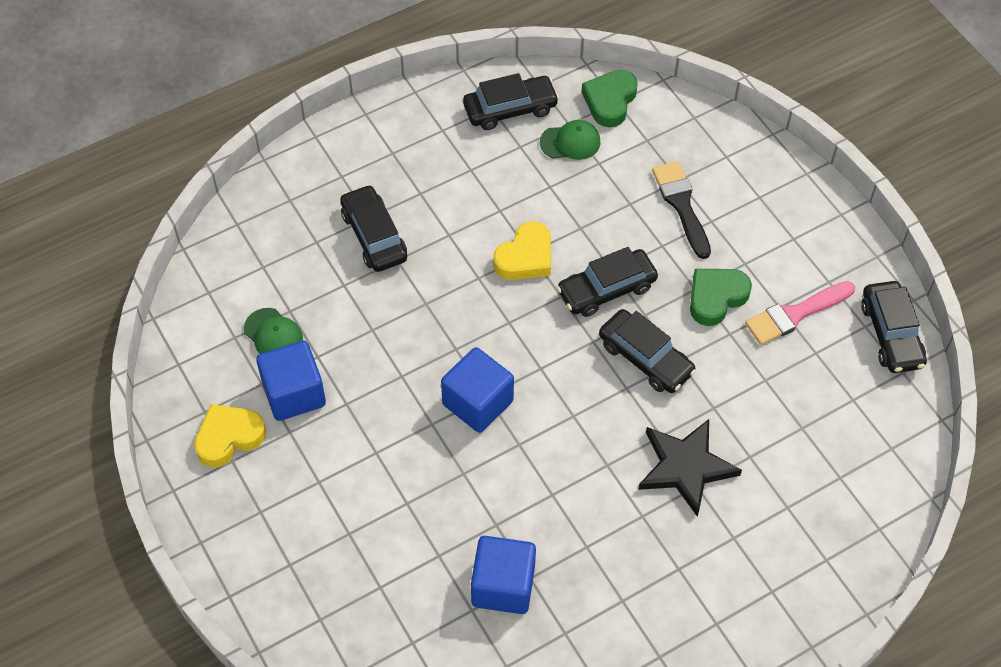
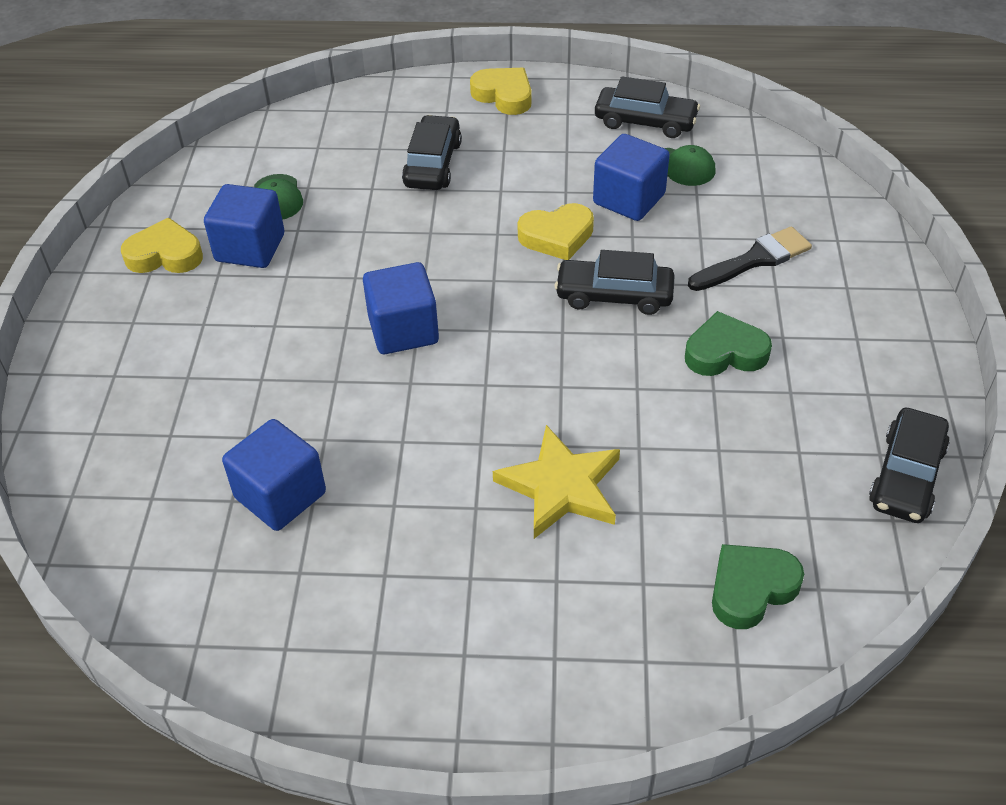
camera: 35 degrees right, 10 degrees down
(376, 136) = (504, 95): none -> yellow heart
(553, 194) = (629, 199): none -> blue cube
(610, 101) = (750, 151): green heart -> green heart (751, 589)
(645, 358) = (603, 370): black car -> none
(681, 205) = (754, 260): black brush -> black brush turned 45 degrees clockwise
(685, 467) = (561, 486): black star -> yellow star
(795, 314) = (804, 406): pink brush -> none

